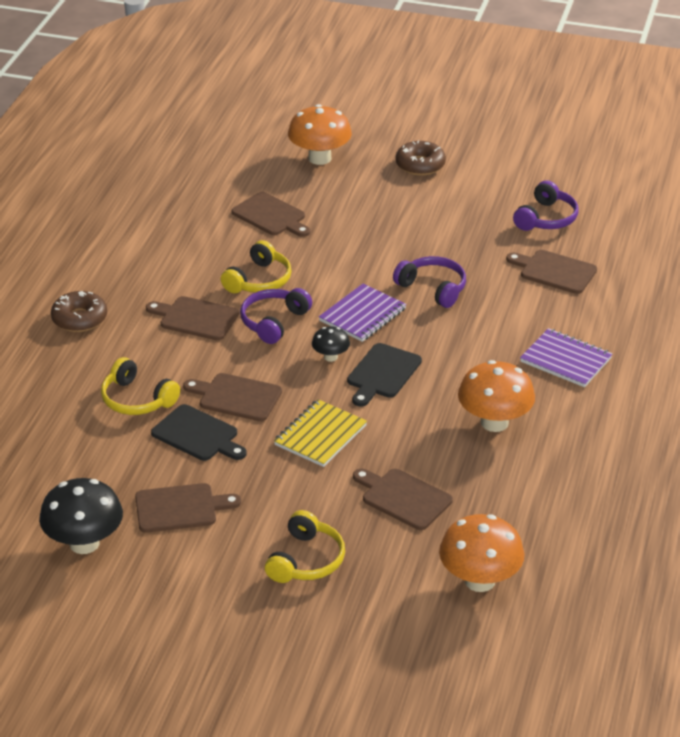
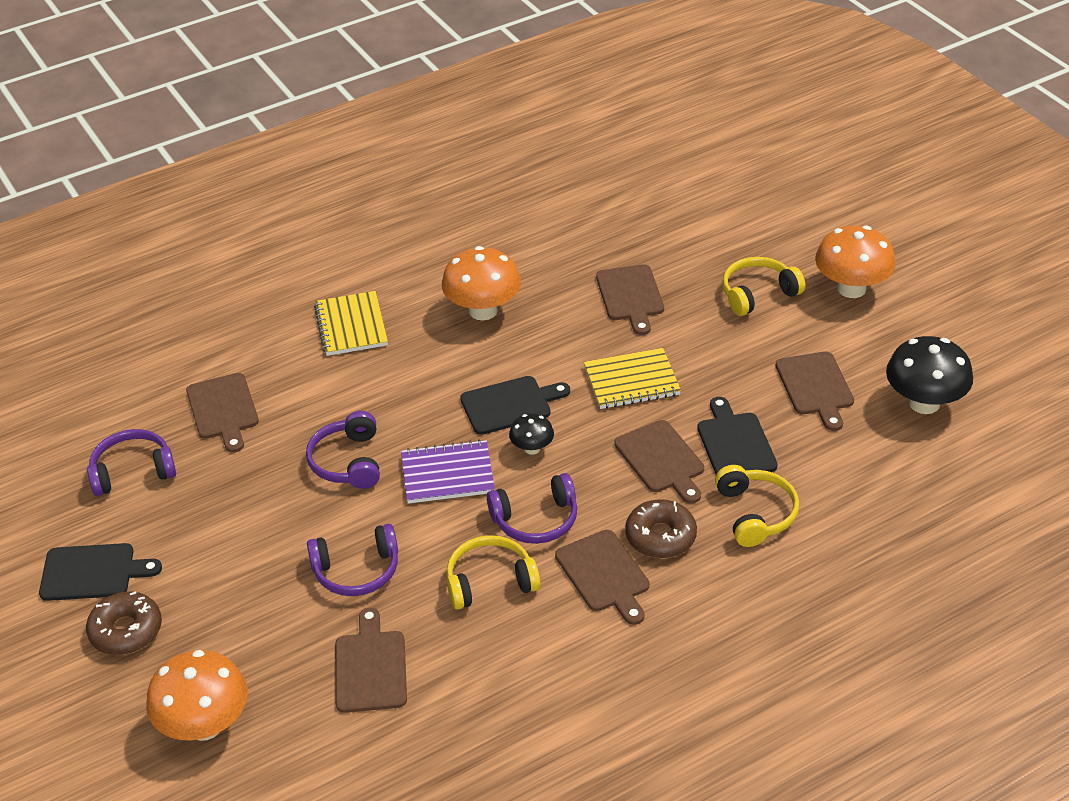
camera: 135 degrees left, 5 degrees up
(79, 319) = (723, 654): brown donut -> brown donut (660, 536)
(180, 508) = (815, 387): brown cutting board -> brown cutting board turned 135 degrees counterclockwise
(342, 246) = (357, 570): none -> purple headphones
(479, 580) = (651, 216): orange mushroom -> orange mushroom (851, 288)
(480, 173) = (93, 572): none -> black cutting board
(566, 360) = (351, 326): purple notebook -> yellow notebook

